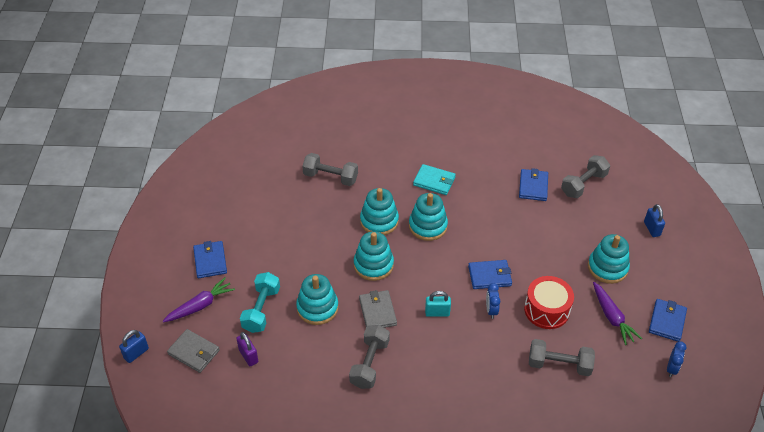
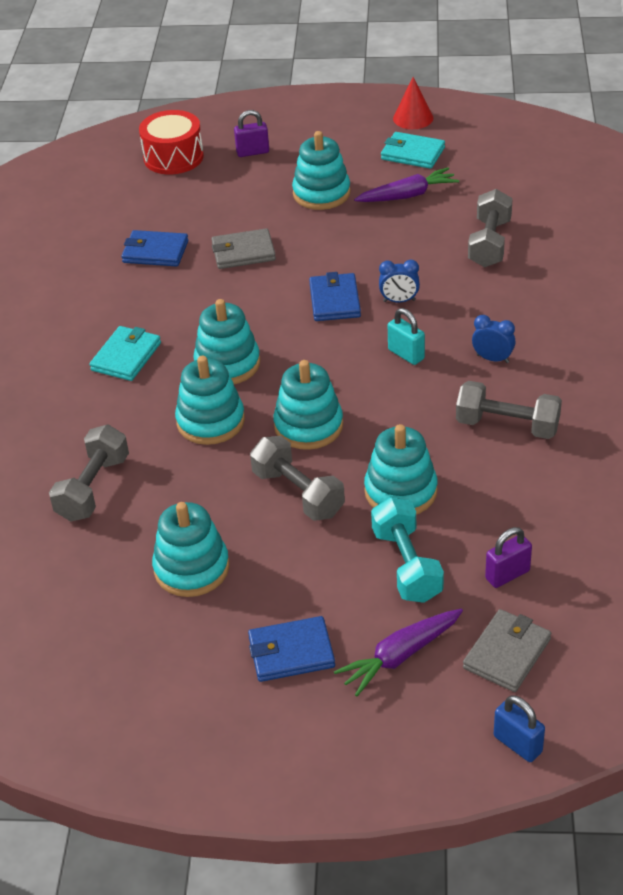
camera: 85 degrees left, 5 degrees down
(200, 305) = (400, 656): purple carrot -> purple carrot turned 90 degrees counterclockwise
(261, 309) = (407, 565): turquoise dumbbell -> turquoise dumbbell turned 60 degrees clockwise
(270, 219) = (191, 568): none -> turquoise stacking toy
(377, 312) = (406, 419): grey wallet -> grey wallet (243, 252)
(437, 313) = (406, 354): turquoise padlock -> turquoise padlock turned 45 degrees counterclockwise
(546, 310) = (397, 250): red drum -> red drum (173, 157)
(583, 184) = (158, 204): grey dumbbell -> grey dumbbell (298, 493)
(652, 229) = (252, 152): blue padlock -> purple padlock
(667, 321) = (413, 153): blue wallet -> turquoise wallet
(671, 368) = (485, 156): blue clock -> blue clock (492, 359)
(716, 323) = (413, 118): none -> red cone

